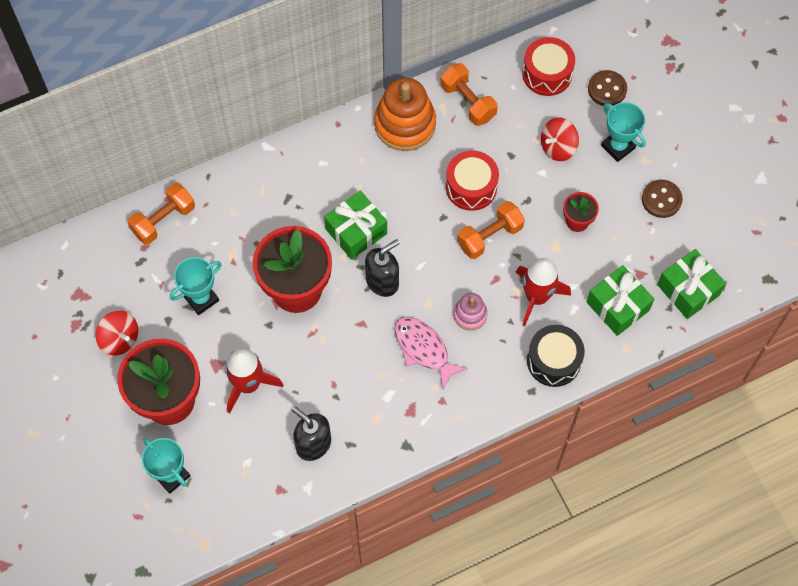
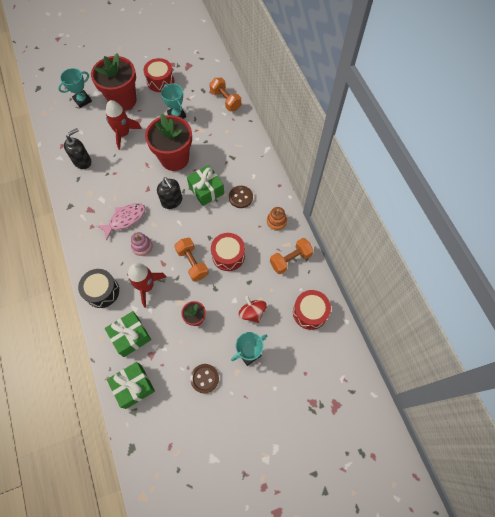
camera: 95 degrees right, 0 degrees up
(120, 339) = (160, 81): red spinning top -> red drum
(405, 124) = (276, 221): orange stacking toy -> orange stacking toy, size x0.52
(607, 89) = (295, 352): brown button -> brown button (240, 197)

